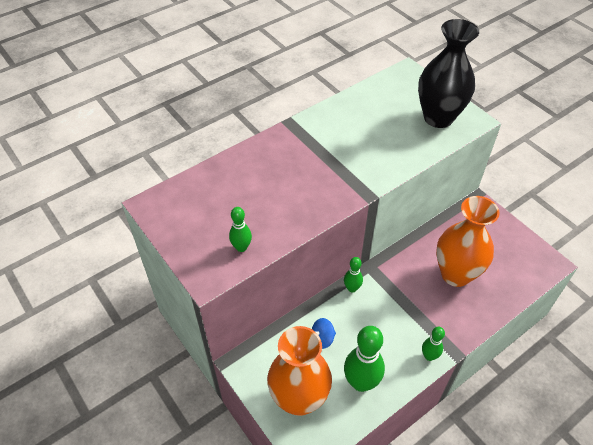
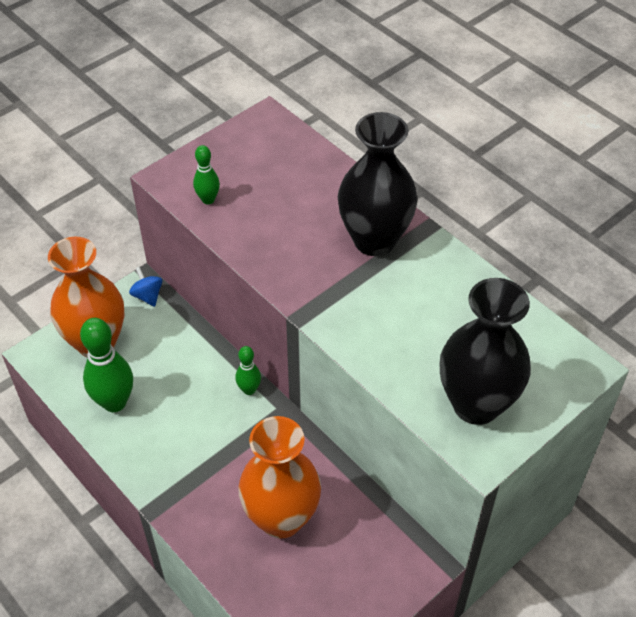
camera: 85 degrees right, 0 degrees up
(299, 150) = (374, 240): none -> black vase
(322, 339) = (174, 361): blue spinning top -> blue spinning top (147, 296)
(429, 356) = (148, 477): green bowling pin -> none

